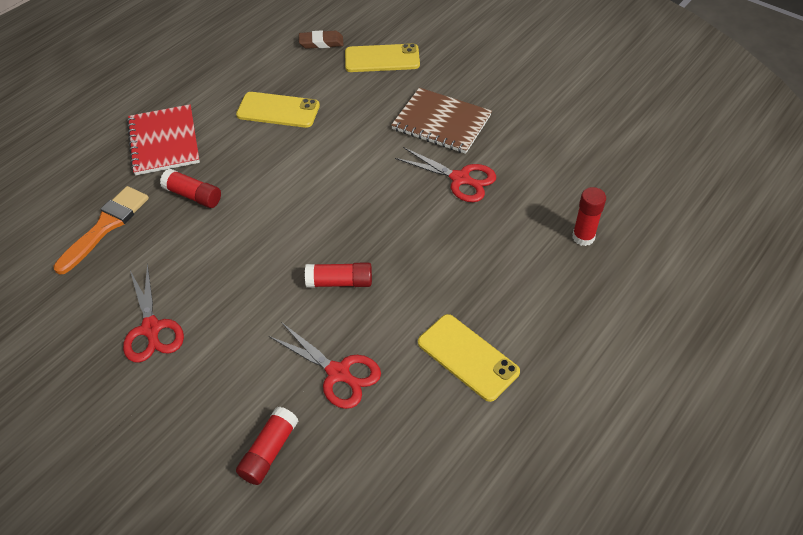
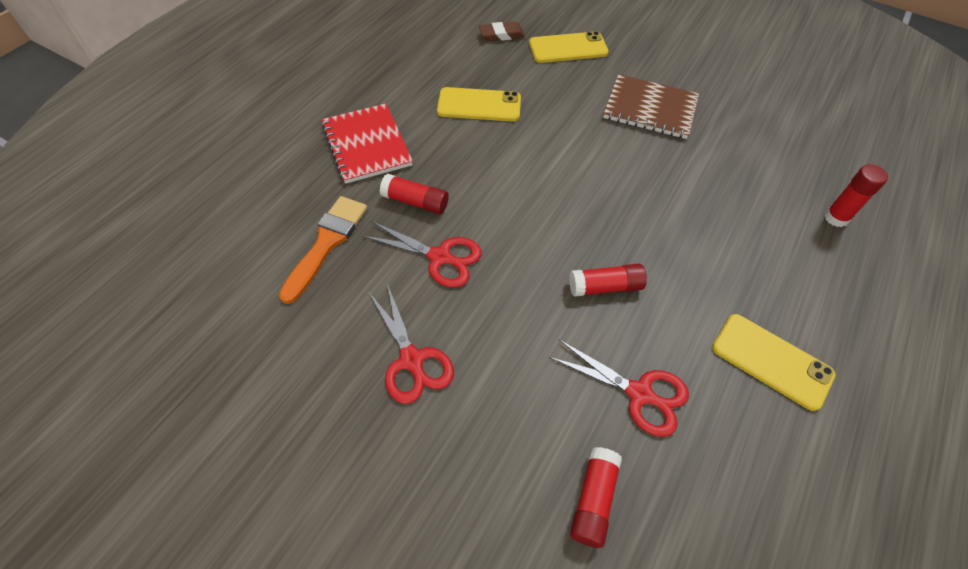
camera: 10 degrees left, 5 degrees up
(460, 179) = (690, 165): red scissors -> red scissors (439, 257)

